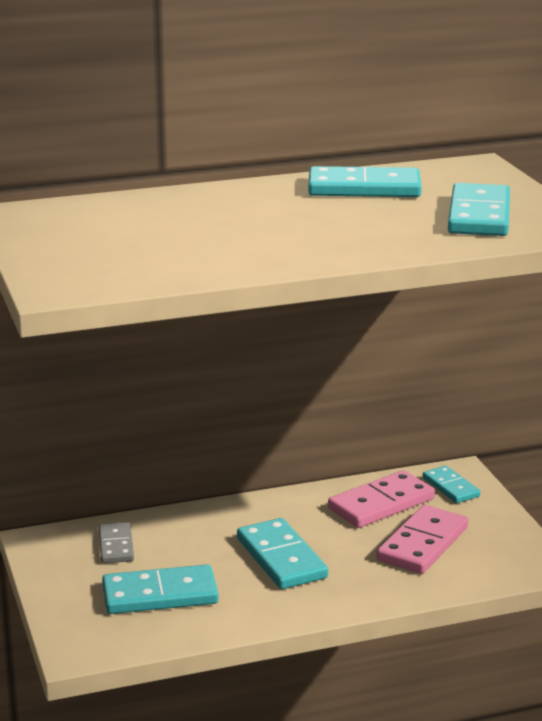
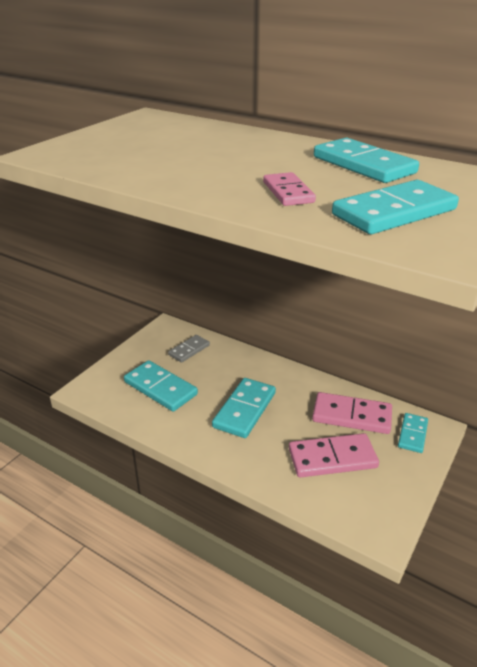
camera: 50 degrees right, 10 degrees up
(376, 231) = (288, 192): none -> pink domino

